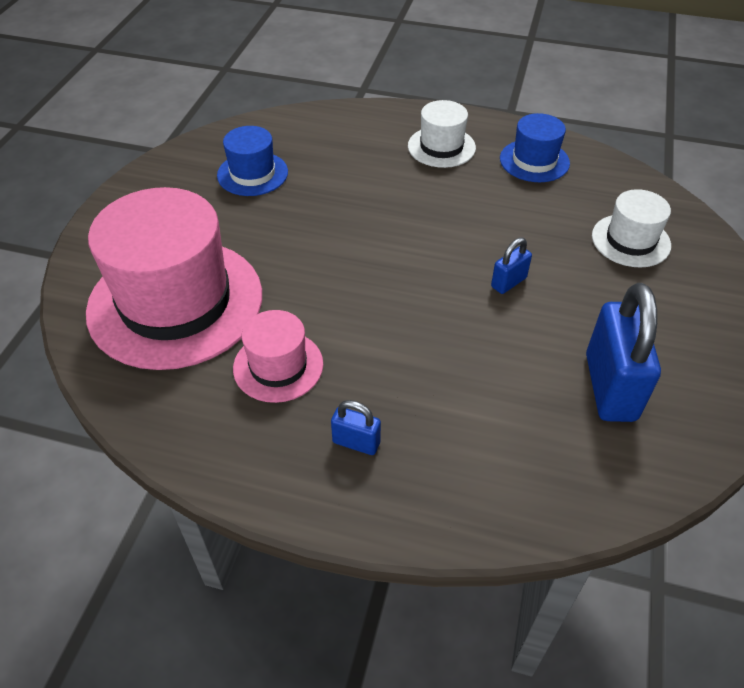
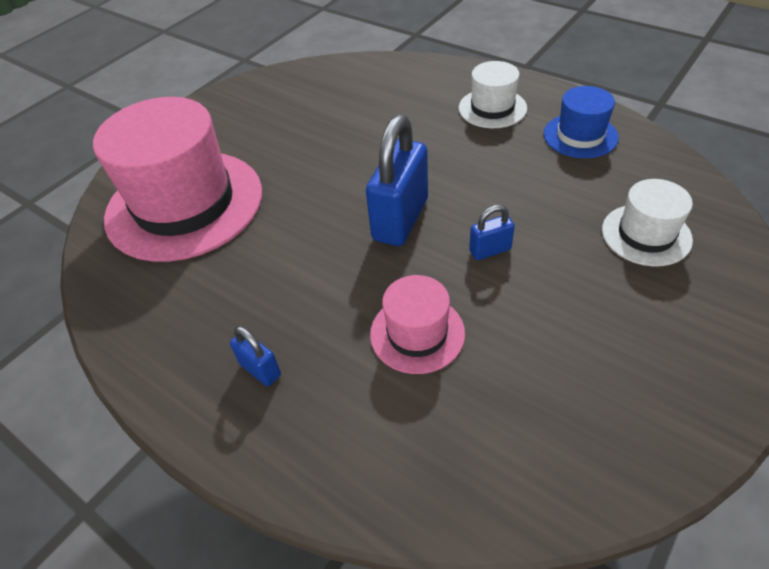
camera: 25 degrees right, 0 degrees up
(252, 174) = (309, 106): blue hat -> none
(278, 366) = (234, 280): pink hat -> pink hat (417, 333)
(610, 387) = (542, 385): blue padlock -> blue padlock (400, 219)

